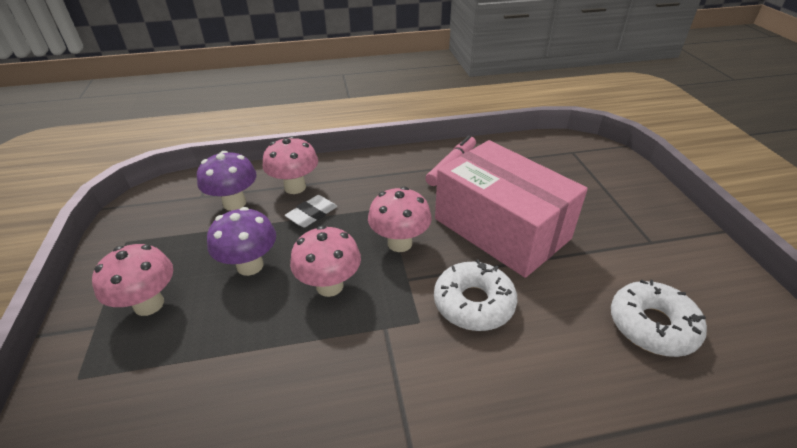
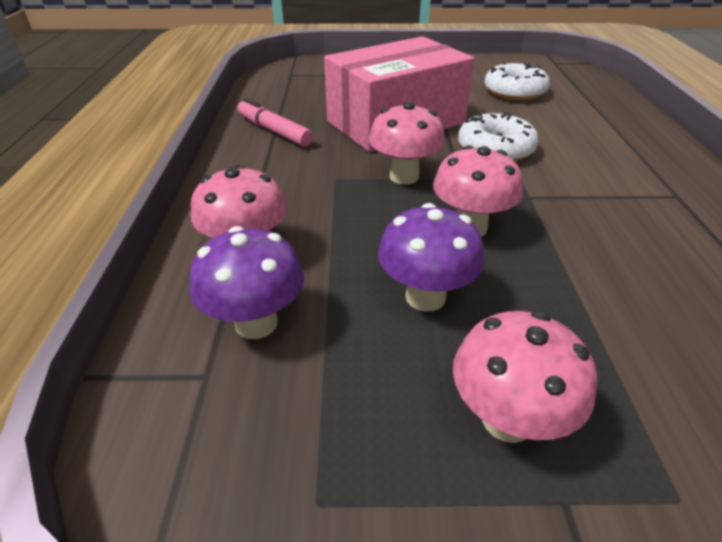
camera: 80 degrees left, 0 degrees up
(312, 214) = (325, 236): white eraser -> none

